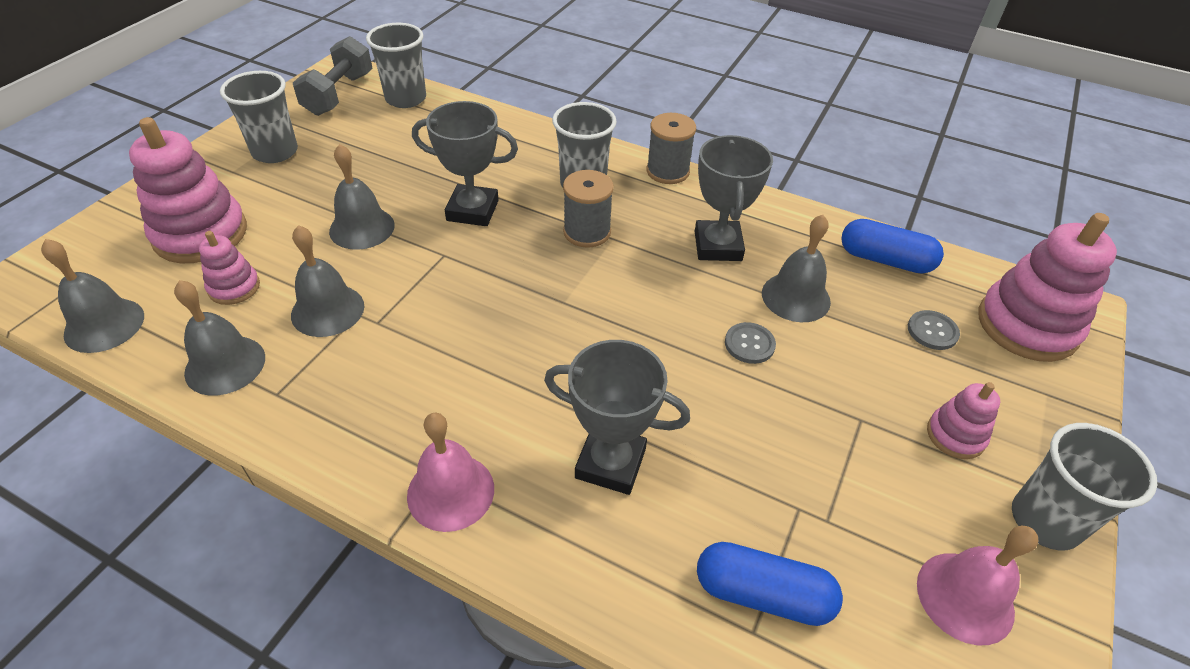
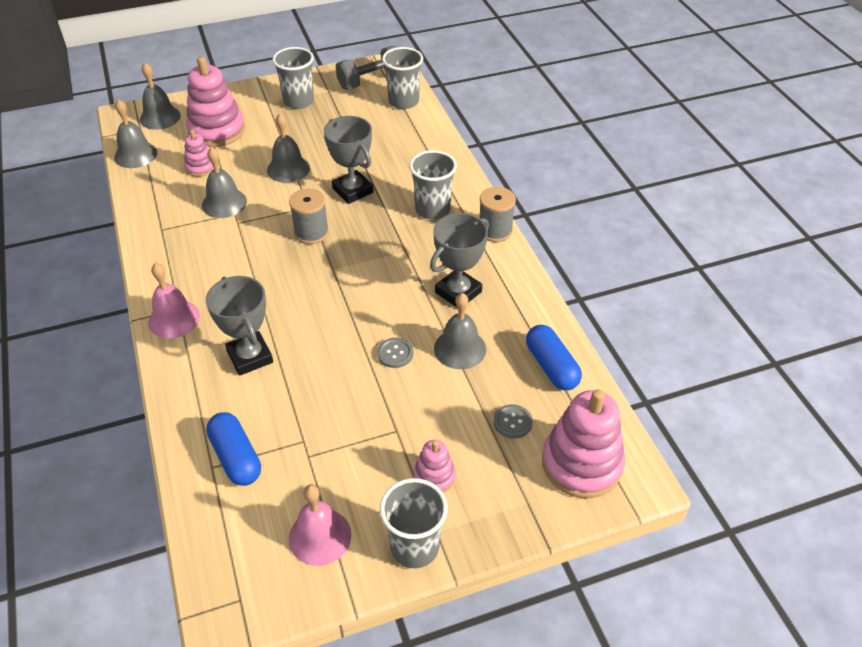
camera: 45 degrees right, 0 degrees up
(225, 365) = (157, 203): grey bell -> grey bell (160, 117)
(587, 232) = (396, 239): grey spool -> grey spool (311, 232)

